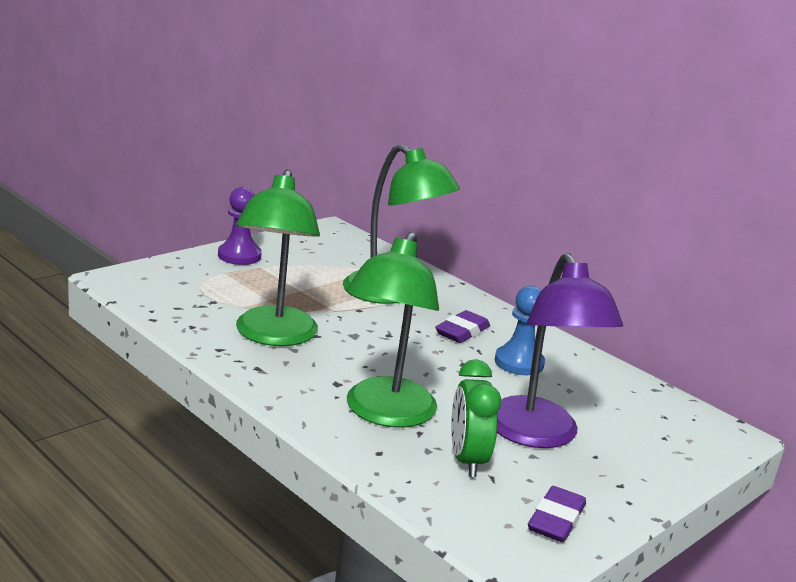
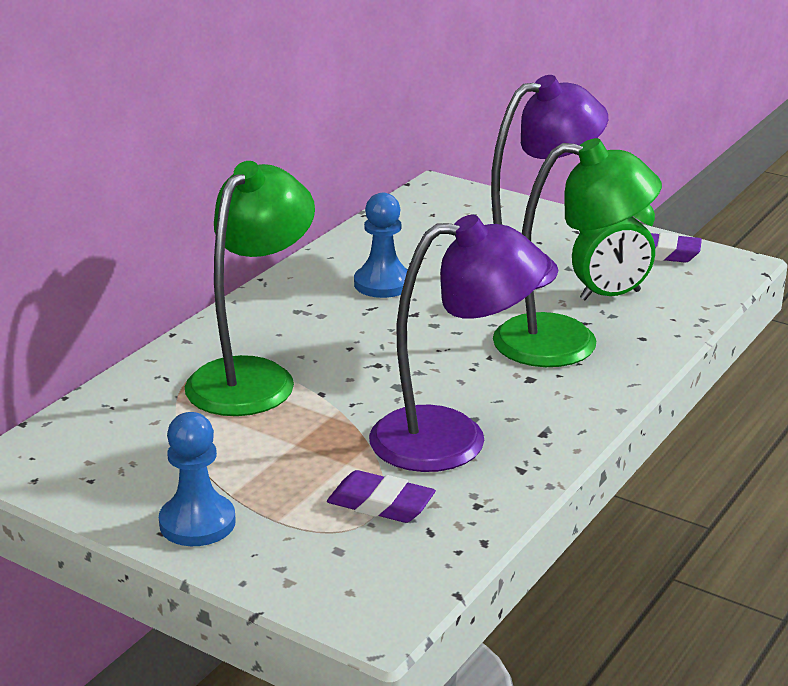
camera: 100 degrees left, 5 degrees up
(239, 256) = (197, 523): purple pawn -> blue pawn
(274, 336) = (452, 438): green lamp -> purple lamp
(462, 332) = (331, 320): purple eraser -> purple eraser (381, 504)

